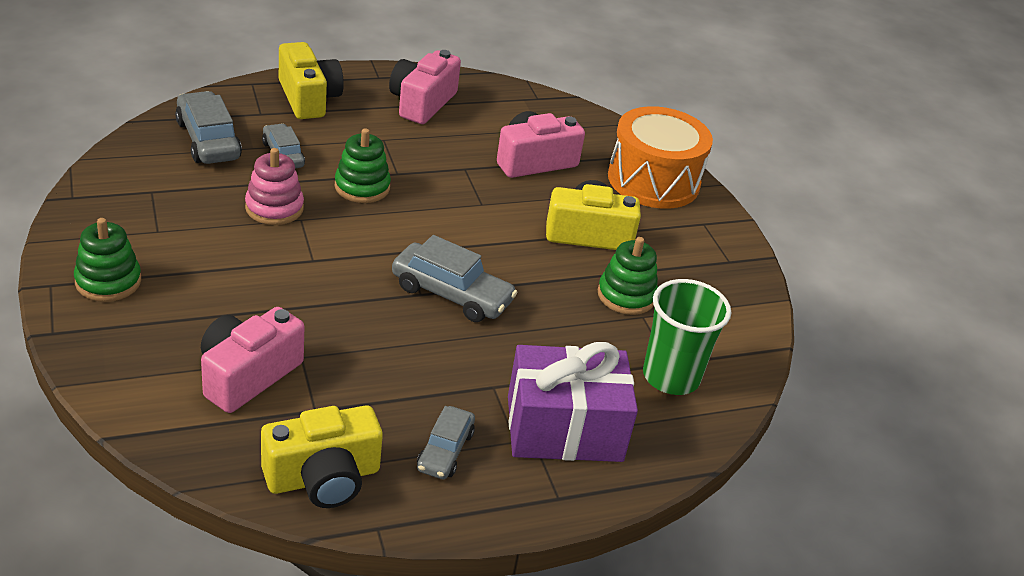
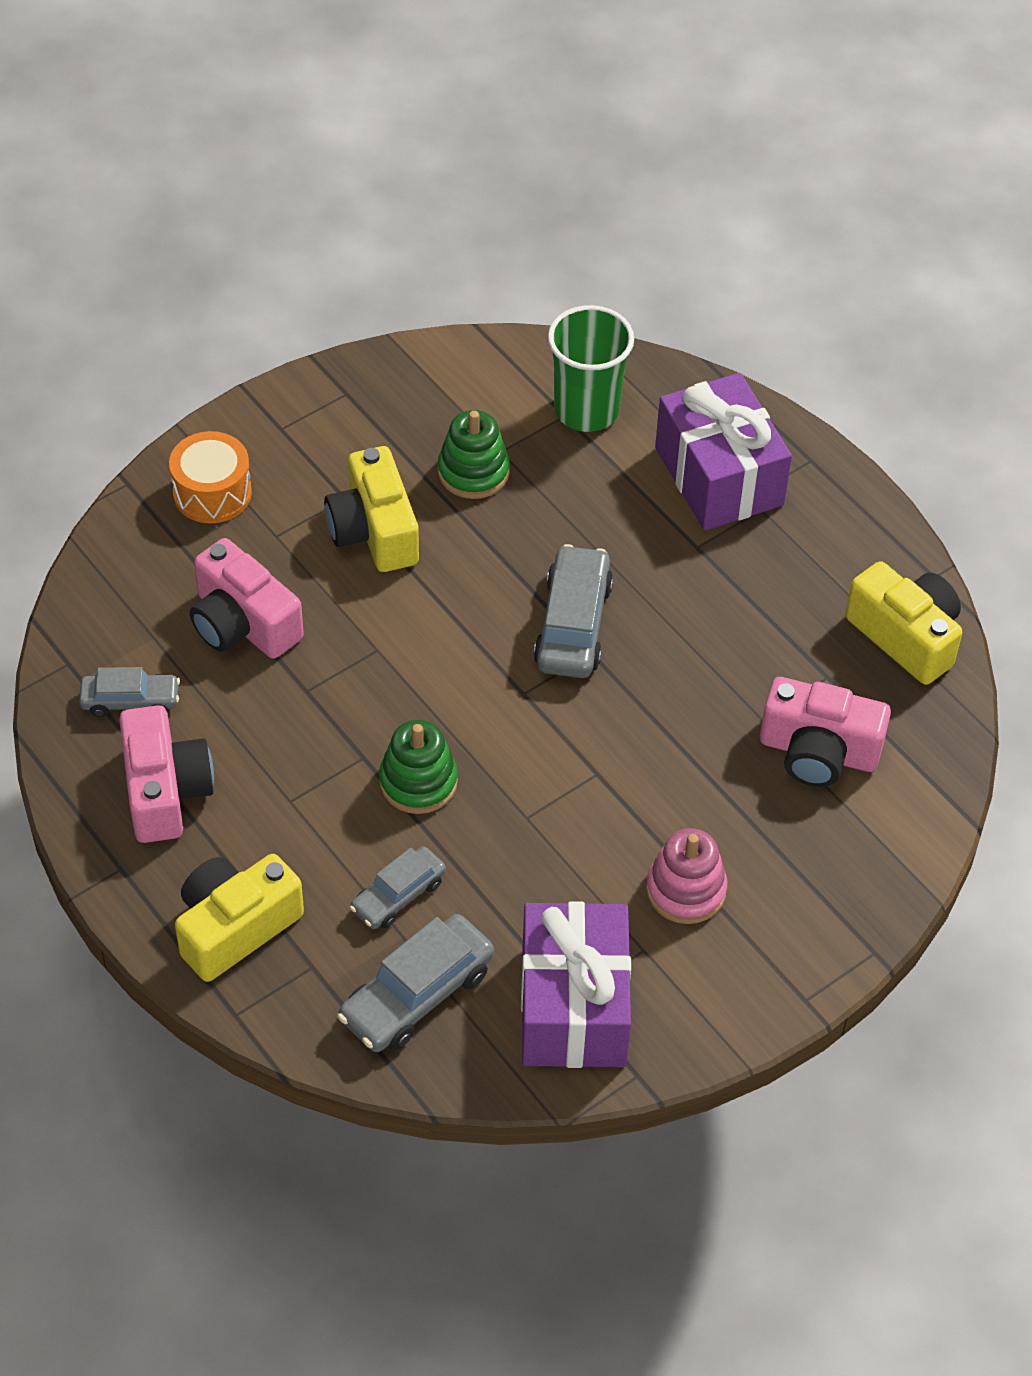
camera: 105 degrees left, 15 degrees up
(108, 281) = (763, 948): green stacking toy -> none
(144, 190) = (574, 1006): none -> purple gift
(274, 208) = (521, 853): pink stacking toy -> pink stacking toy (686, 890)
(422, 103) = (165, 791): pink camera -> pink camera turned 105 degrees counterclockwise
(445, 451) = (810, 558): grey car -> grey car (130, 701)
(653, 180) = (212, 493): orange drum -> orange drum, size x0.61

